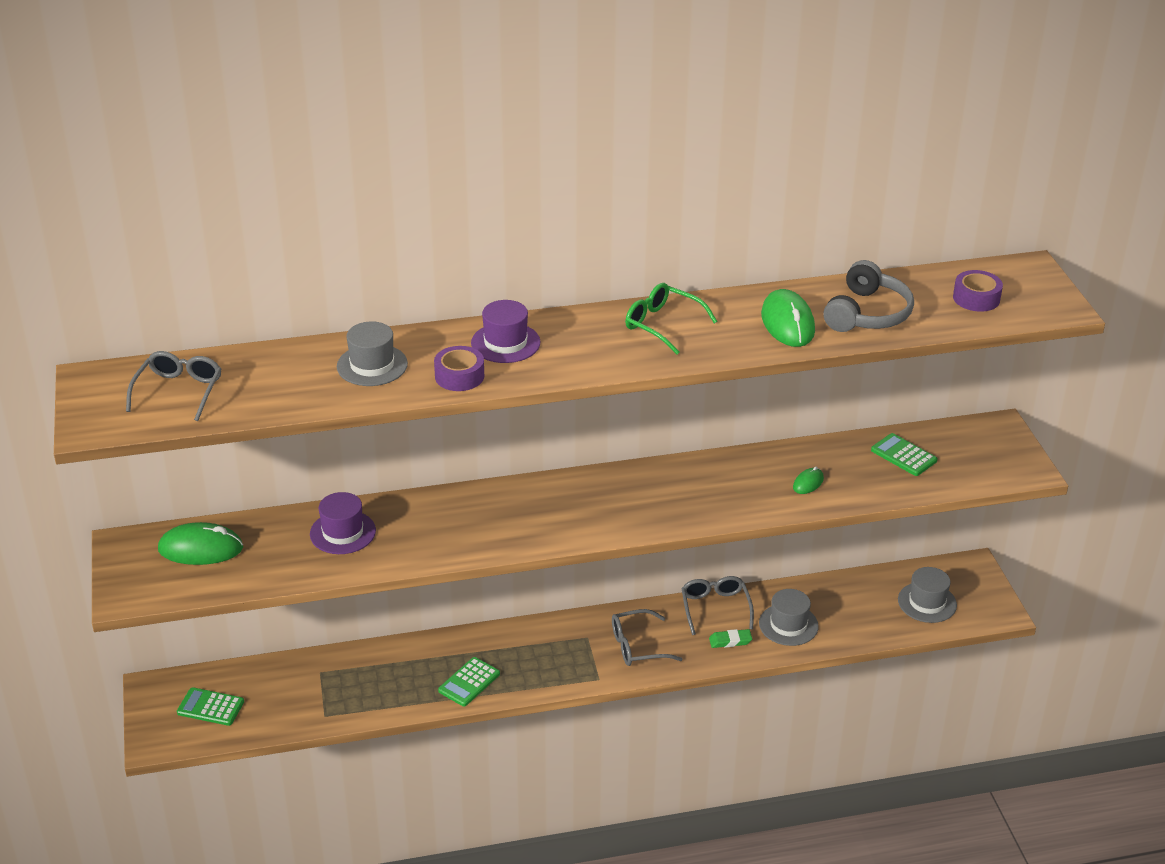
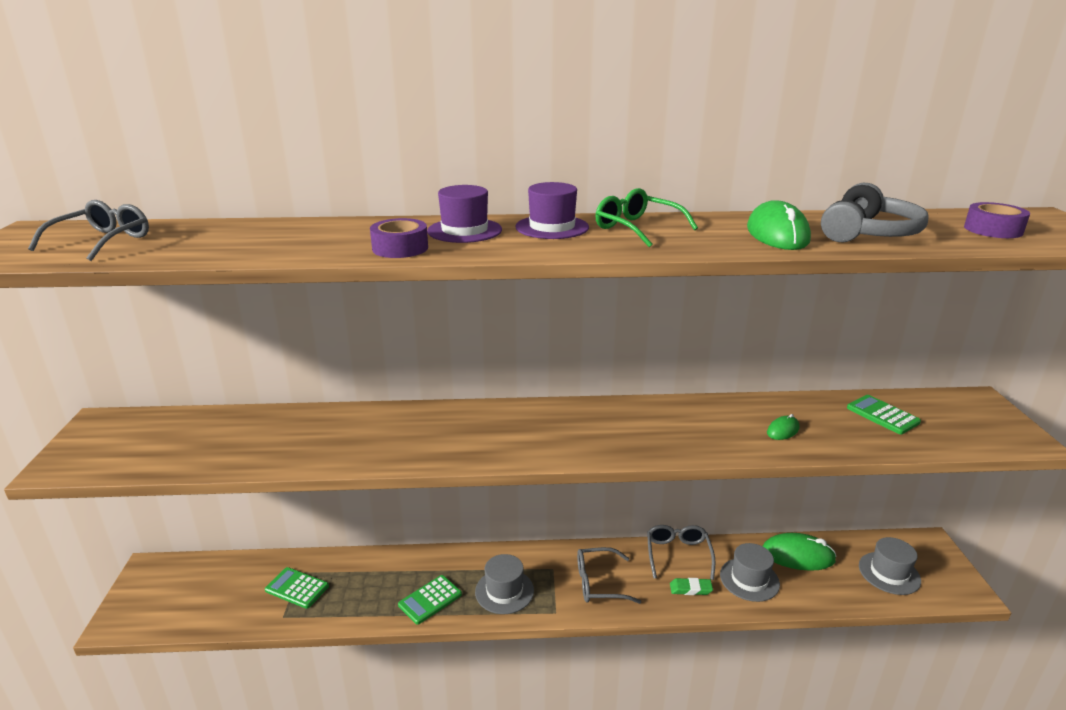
camera: 10 degrees right, 10 degrees down
(201, 549) = (162, 432): green mouse -> green mouse (798, 555)
(210, 707) = (186, 594): green calculator -> green calculator (297, 588)
(342, 532) = (303, 431): purple hat -> purple hat (552, 227)
(372, 365) = (315, 236): grey hat -> grey hat (504, 591)

